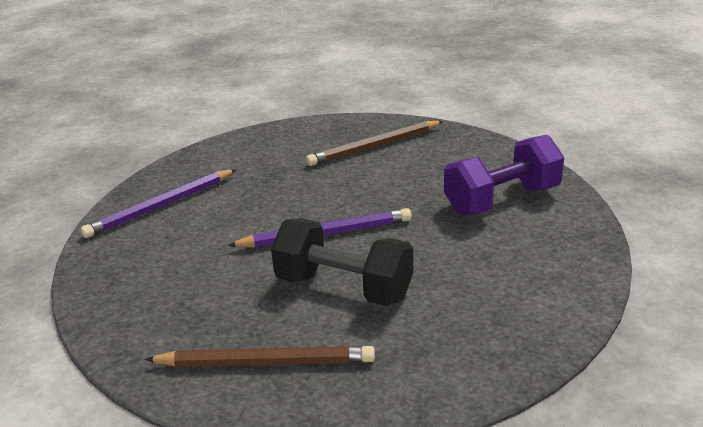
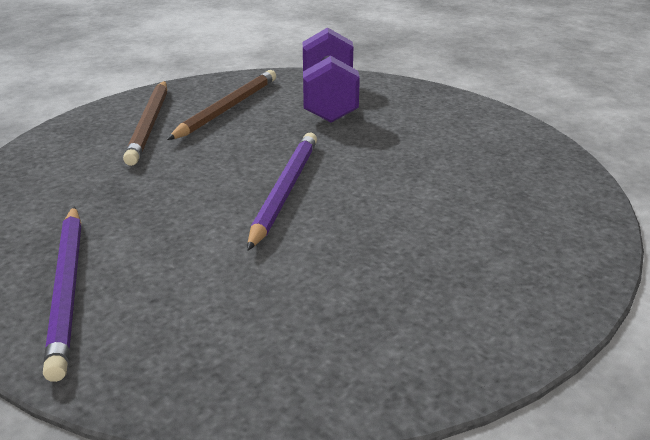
camera: 65 degrees left, 0 degrees up
(265, 362) = (488, 281): brown pencil -> brown pencil (227, 108)
(344, 288) = (393, 205): black dumbbell -> none

